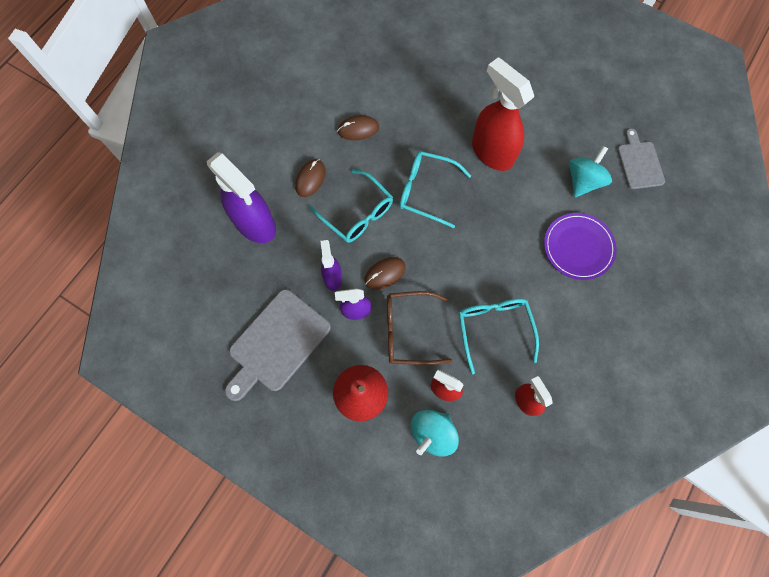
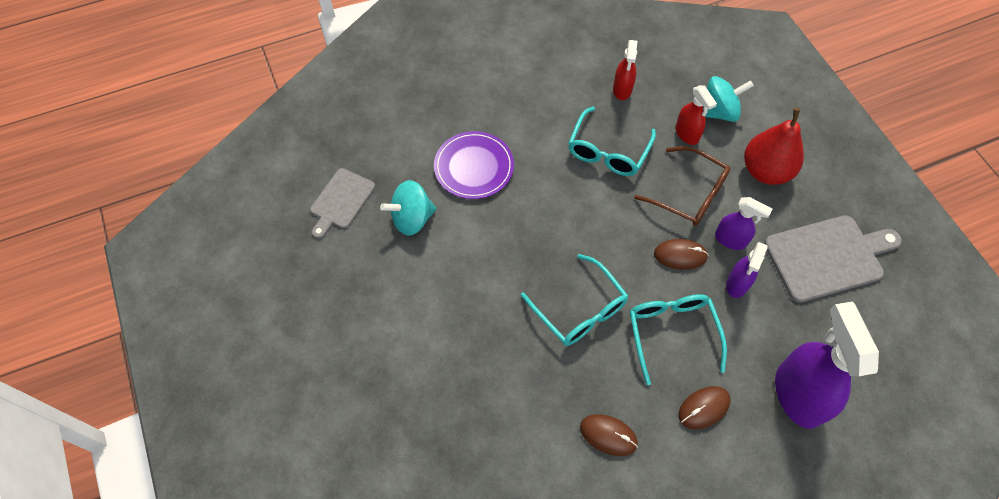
camera: 145 degrees left, 10 degrees down
(491, 152) = (476, 306): red spray bottle -> none

